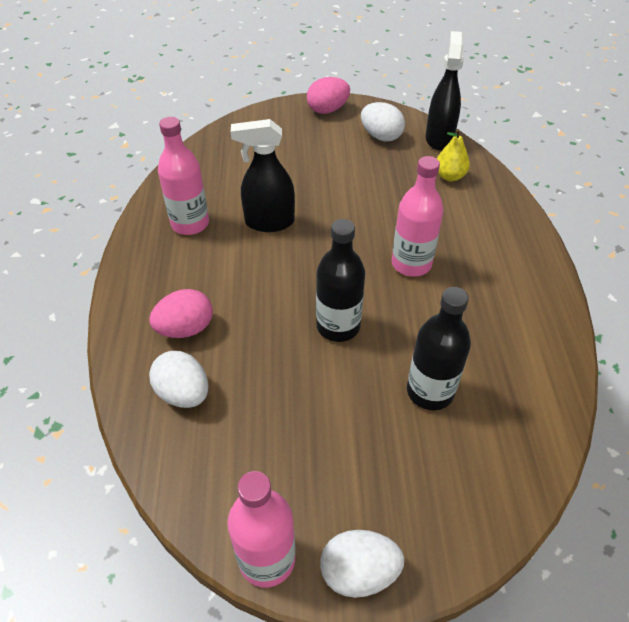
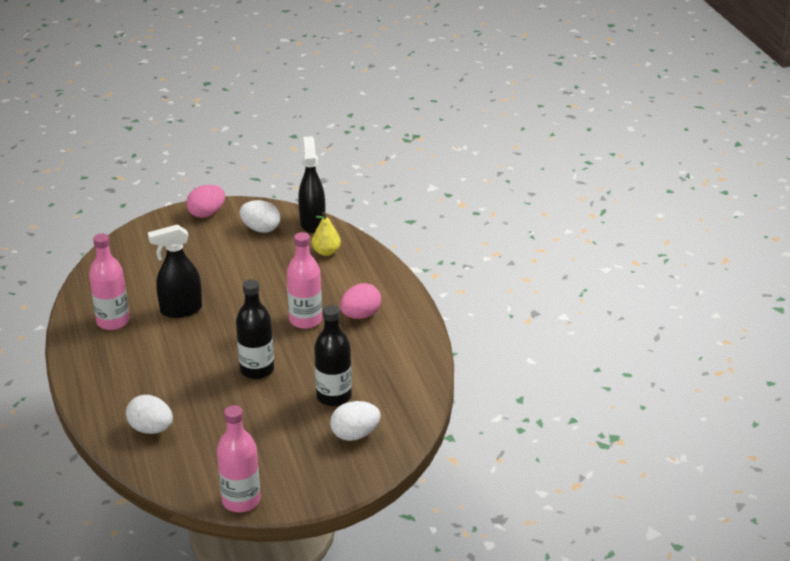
camera: 15 degrees left, 15 degrees down
(185, 329) = (137, 391): pink egg -> pink egg (360, 315)
(359, 572) = (303, 495): white egg -> white egg (355, 434)

